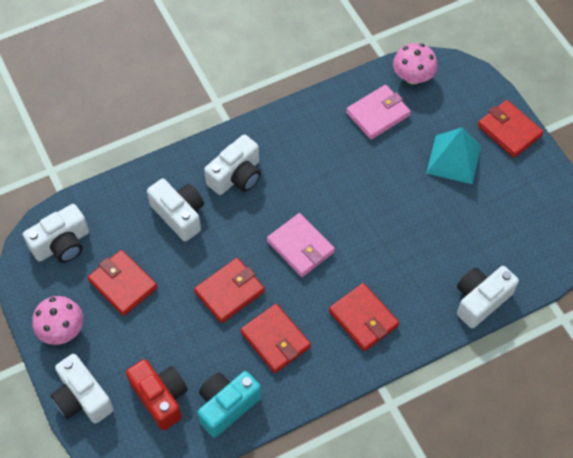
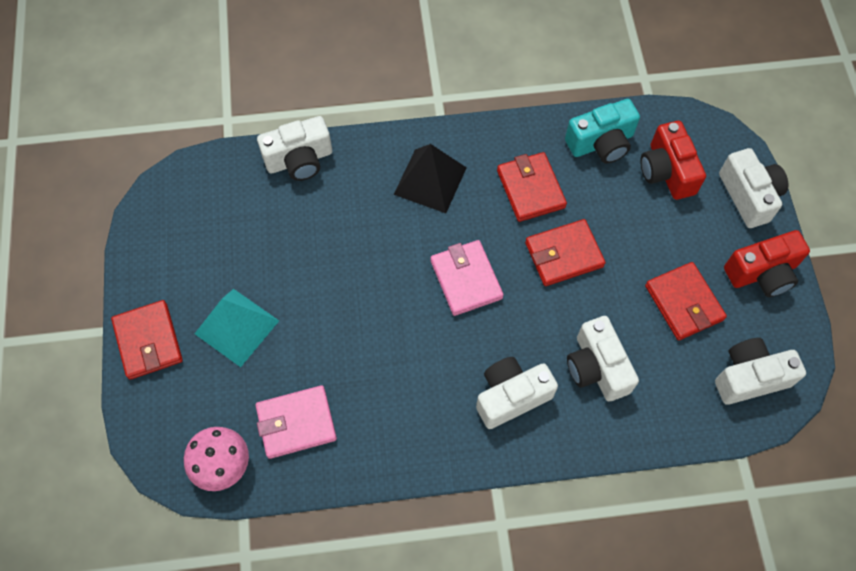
camera: 160 degrees left, 5 degrees up
(62, 330) = (762, 273): pink mushroom -> red camera
(363, 319) = (430, 180): red wallet -> black pyramid

